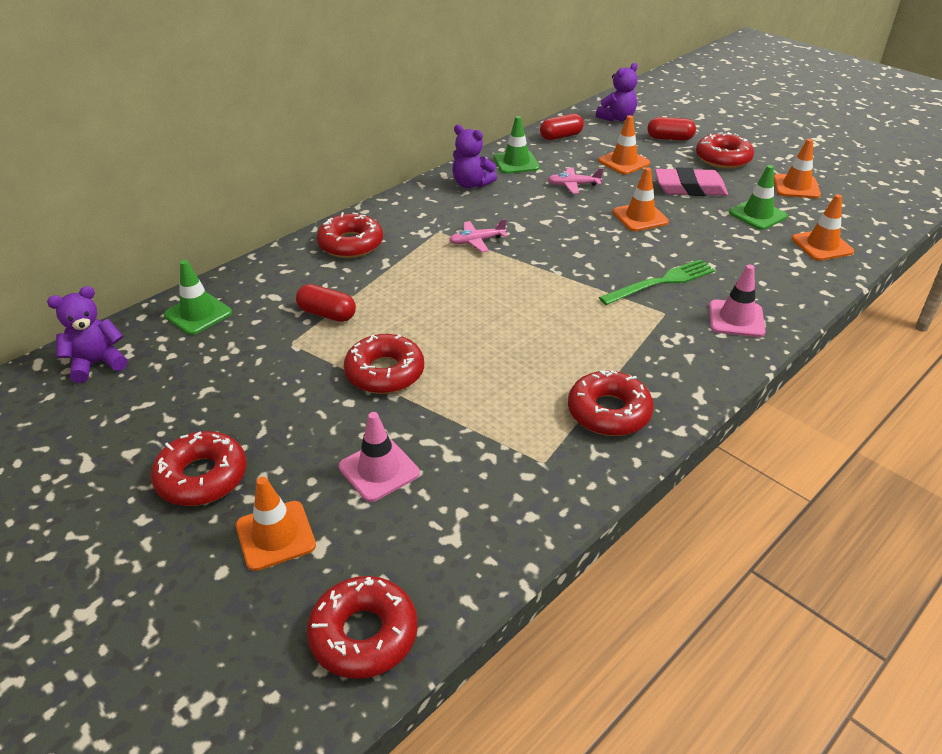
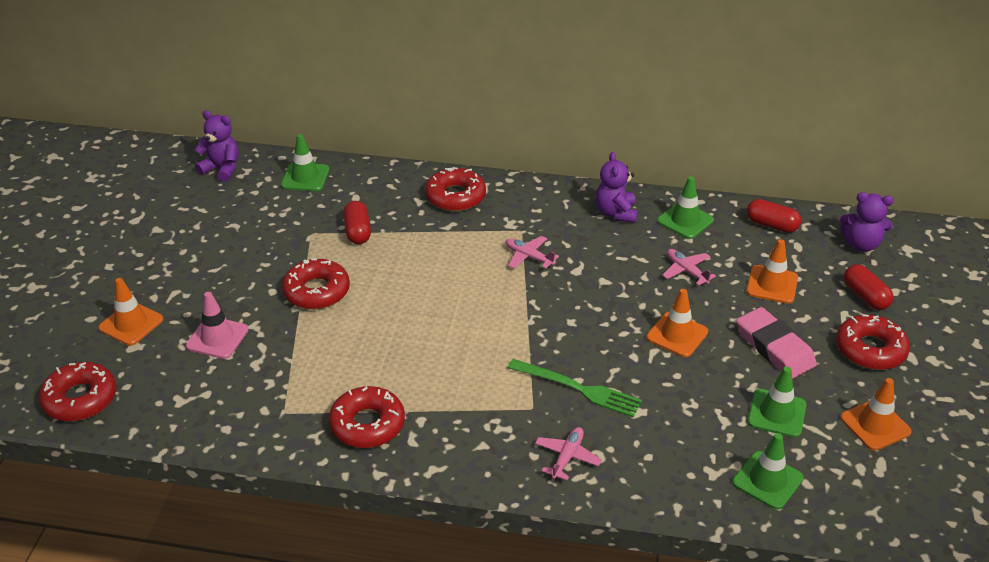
camera: 55 degrees right, 0 degrees up
(202, 477) = (157, 268): red donut -> none
(736, 319) = (567, 457): pink traffic cone -> pink plane
(822, 245) = (767, 480): orange traffic cone -> green traffic cone

